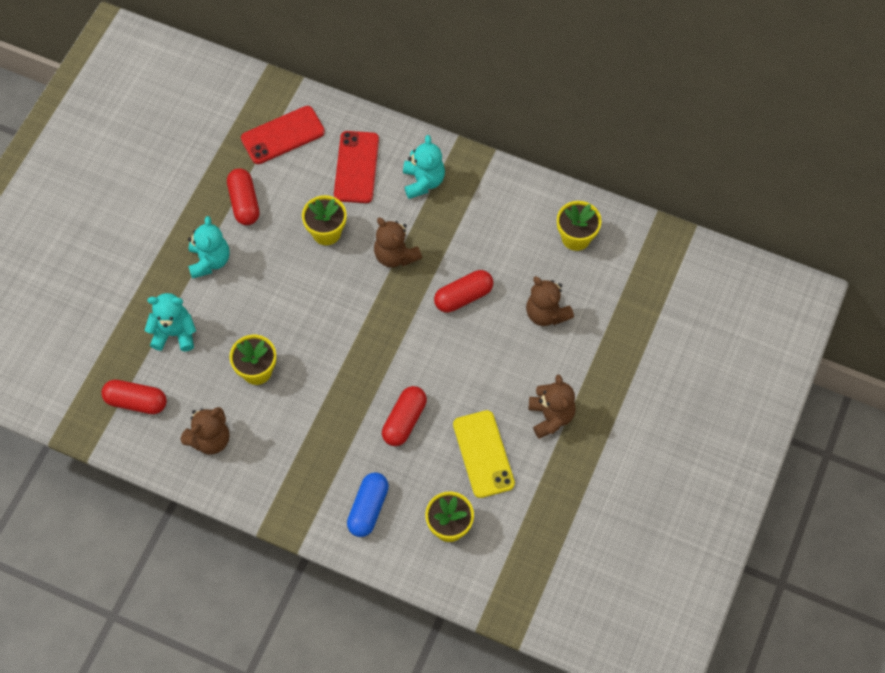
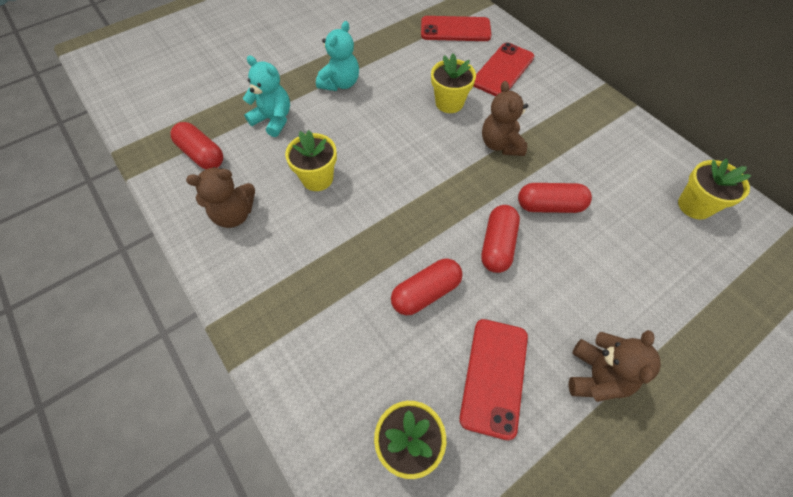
camera: 30 degrees right, 5 degrees down
(244, 203) = (395, 58): red capsule -> red capsule (497, 245)
(368, 508) = (331, 366): blue capsule -> none
(423, 181) = (557, 101): turquoise teddy bear -> none
(483, 454) = (494, 376): yellow phone -> red phone
(546, 313) = (634, 261): brown teddy bear -> none

